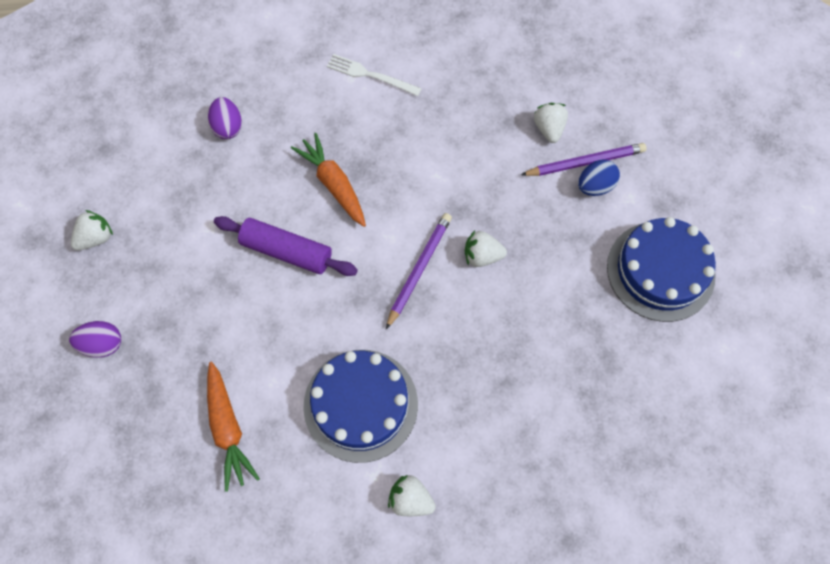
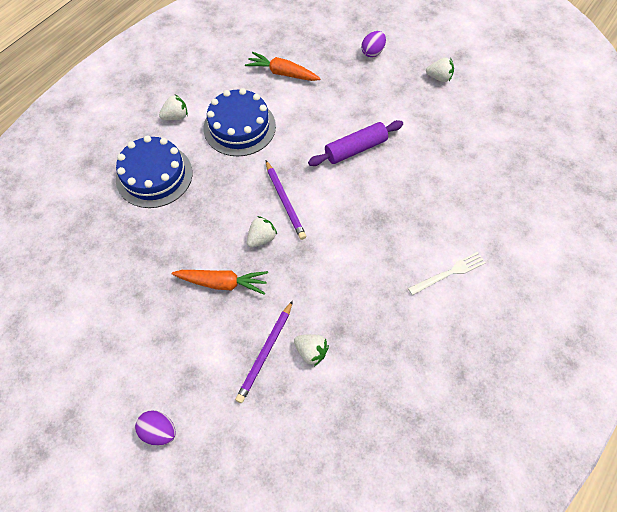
camera: 130 degrees right, 5 degrees down
(96, 238) = (439, 78): white strawberry -> white strawberry turned 75 degrees counterclockwise
(228, 127) = (468, 171): purple egg -> purple egg (159, 430)
(333, 184) = (380, 197): orange carrot -> orange carrot (223, 283)
(595, 186) = (243, 342): blue egg -> none
(660, 271) = (154, 329): blue cake -> blue cake (154, 175)

